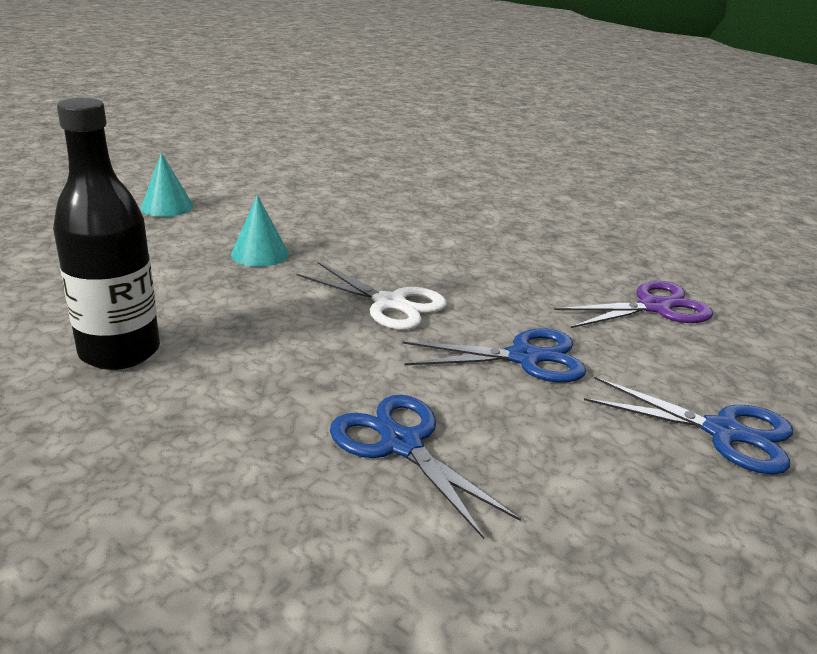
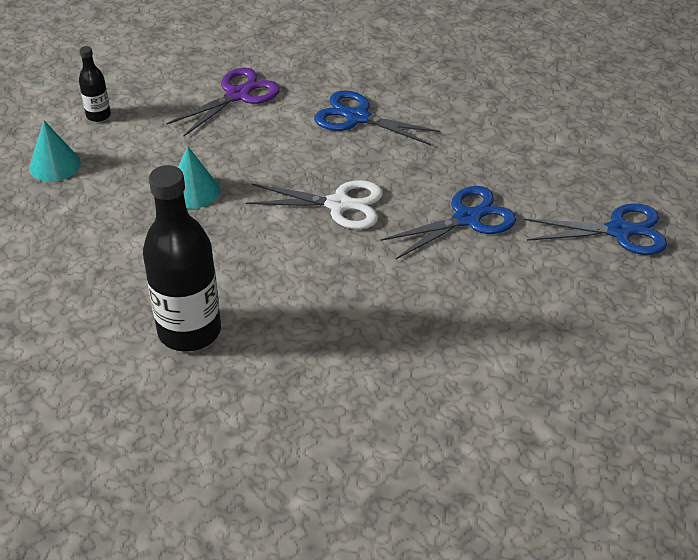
camera: 25 degrees left, 15 degrees up
(242, 189) = (98, 115): none -> black bottle
(401, 444) = (442, 323): blue scissors -> blue scissors (357, 117)
(654, 307) = (523, 133): purple scissors -> purple scissors (237, 95)

